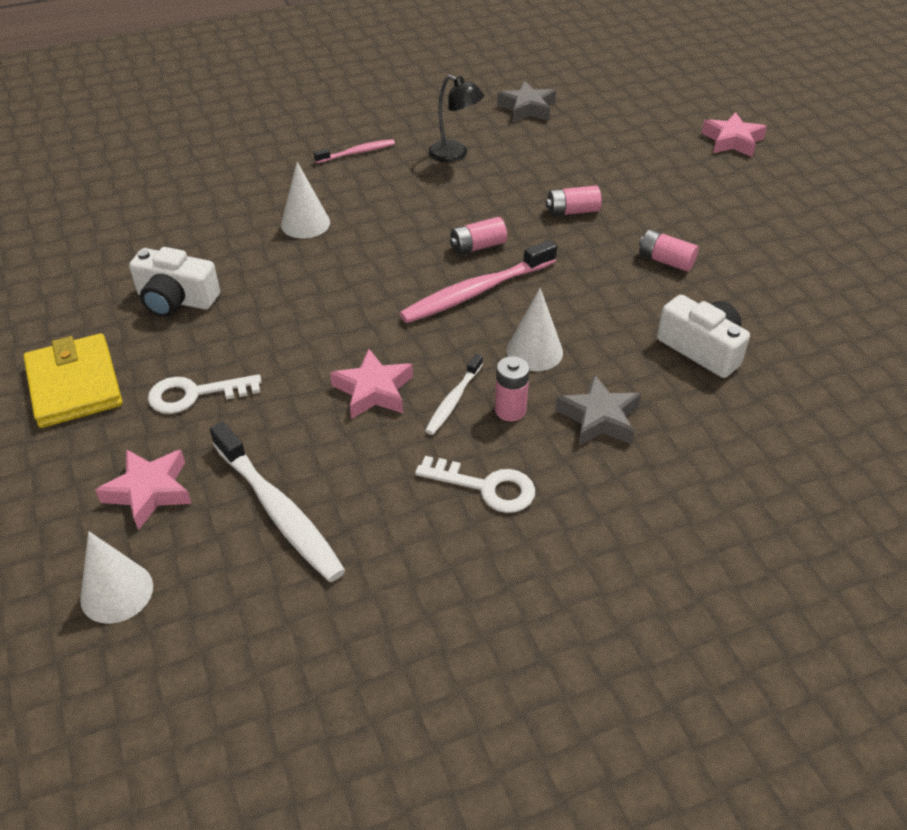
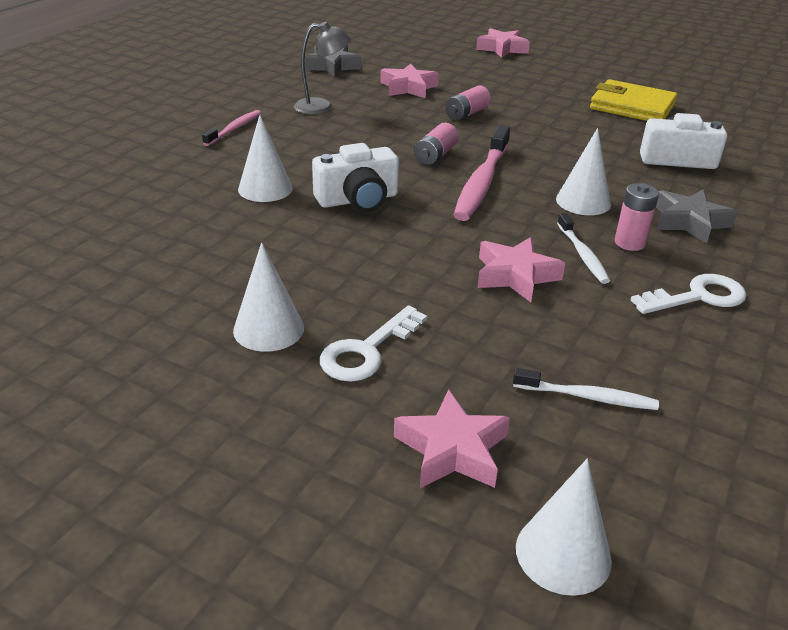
camera: 40 degrees left, 10 degrees down
(74, 385) = (224, 405): yellow wallet -> yellow wallet (632, 107)
(161, 345) = (268, 329): none -> white cone
(176, 299) = (226, 288): white camera -> white camera (358, 199)
(279, 510) = (587, 397): white toothbrush -> white toothbrush, size x0.55
(455, 154) = (322, 107): black lamp -> grey lamp
(562, 159) = (408, 87): none -> pink star
(665, 261) = (573, 121): pink battery -> none

